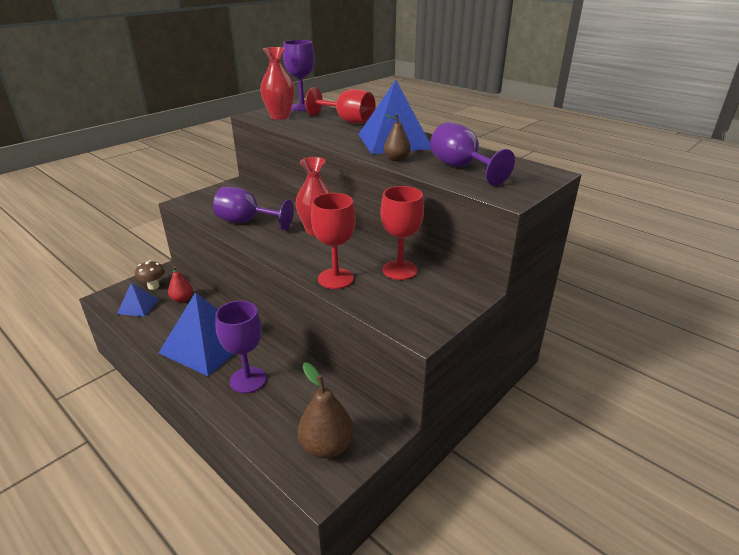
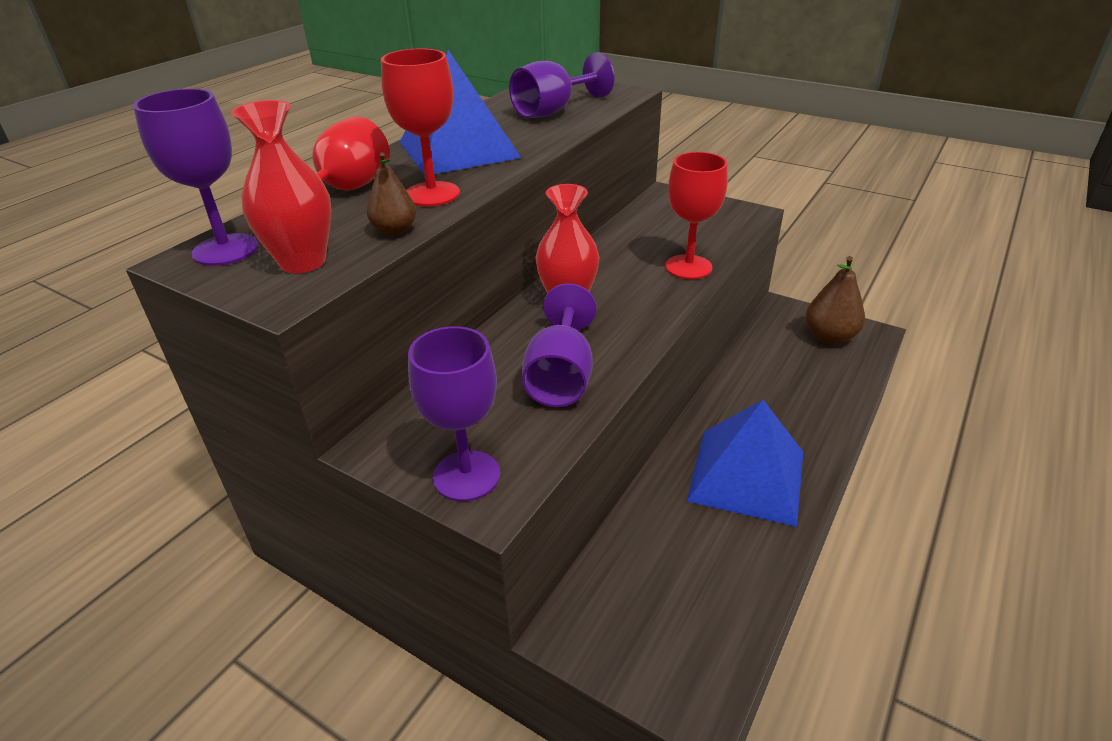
camera: 100 degrees left, 5 degrees up
(138, 306) = (701, 621): blue pyramid -> none
(153, 286) = (627, 629): brown mushroom -> none
(182, 299) = (651, 556): red pear -> none
(248, 380) = (785, 413): purple goblet -> purple goblet (466, 476)
(396, 159) = (536, 142): brown pear -> brown pear (394, 230)
(400, 270) = (644, 231): red goblet -> red goblet (432, 194)

